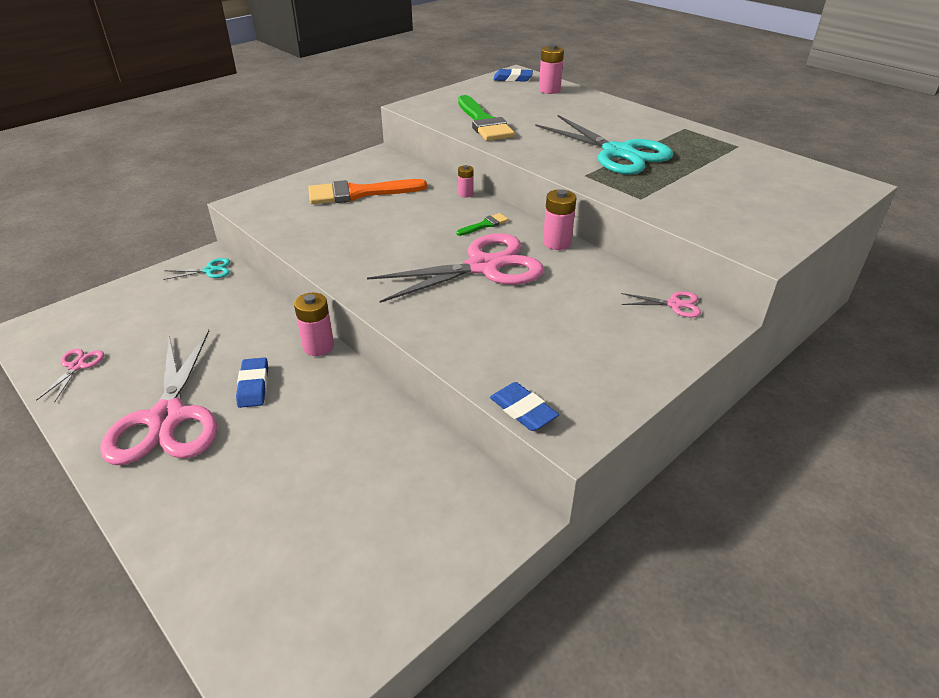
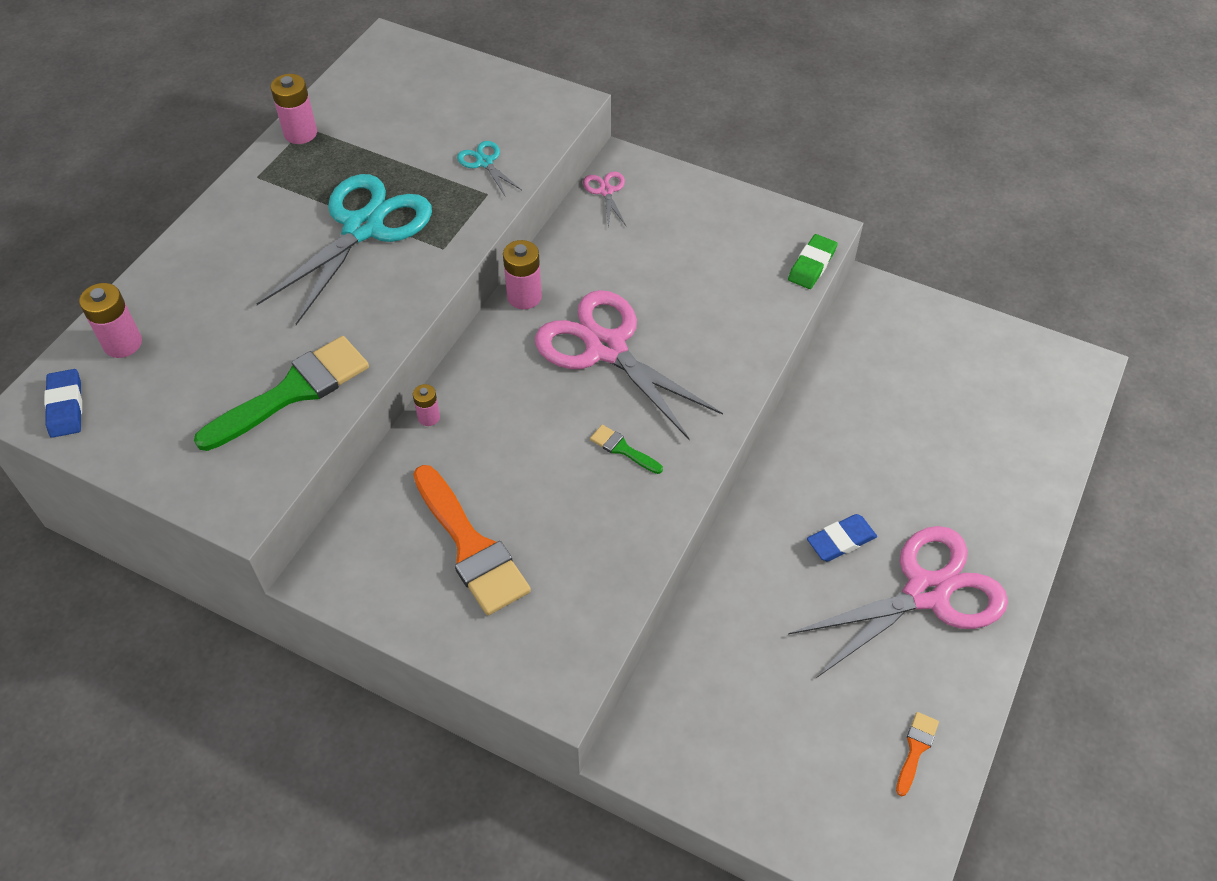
camera: 110 degrees left, 15 degrees up
(76, 366) = (915, 749): pink scissors -> orange brush
(210, 270) = (661, 728): turquoise scissors -> turquoise scissors (484, 162)
(318, 346) = (751, 511): pink battery -> pink battery (300, 133)
(485, 225) = (508, 373): green brush -> green brush (622, 449)
(523, 410) = (811, 265): blue eraser -> green eraser

